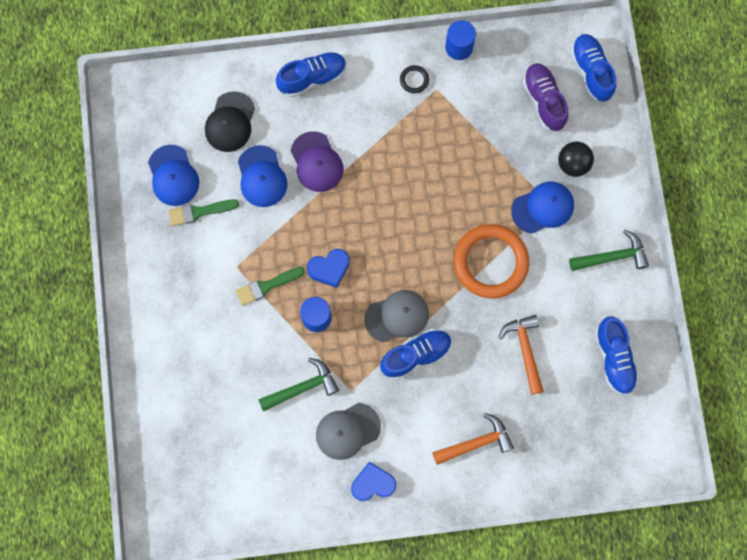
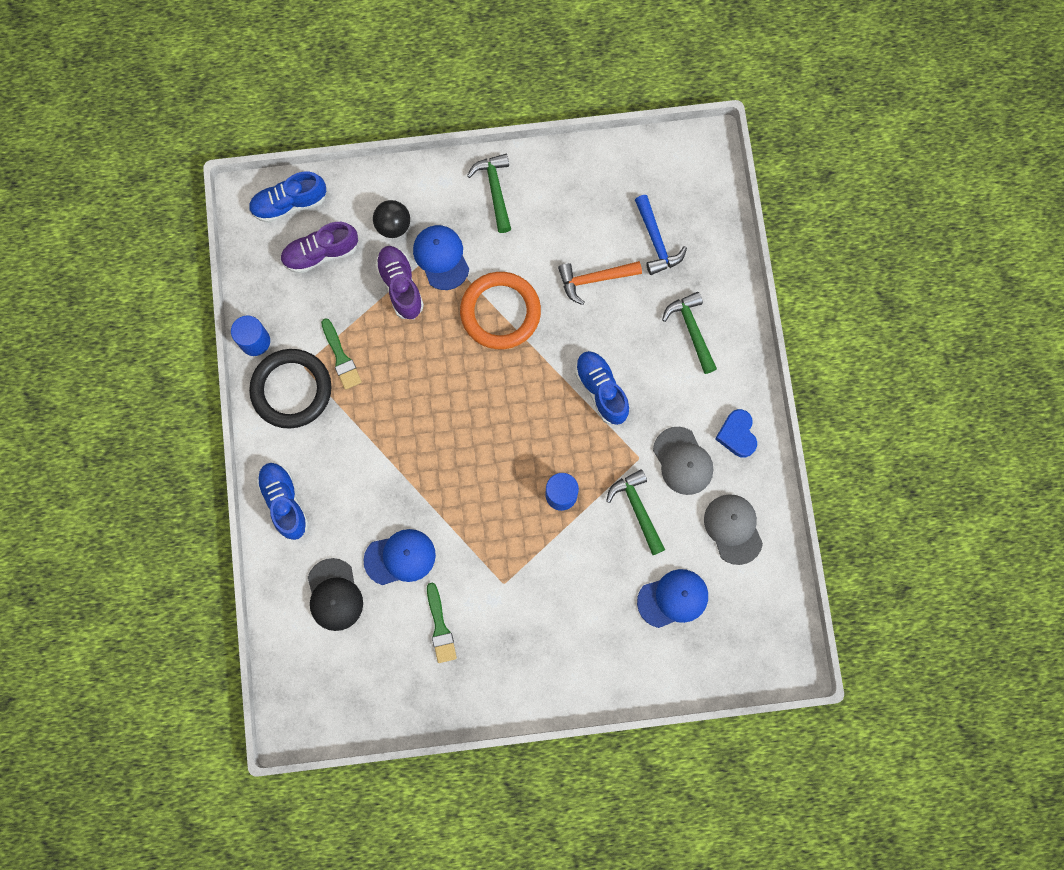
camera: 90 degrees left, 0 degrees up
(173, 176) = (397, 659): blue cap -> blue cap (673, 598)
(230, 122) = (334, 595): black cap -> black cap turned 60 degrees clockwise
(266, 286) = (526, 549): green brush -> green brush (341, 357)
(316, 162) = (384, 496): purple cap -> none
(329, 268) = (506, 481): blue heart -> none
(397, 316) = (559, 409): grey cap -> grey cap (733, 529)
(414, 80) = (291, 390): black ring -> black ring, size x2.49
(476, 442) = (691, 330): orange hammer -> green hammer
(514, 172) = (400, 286): none -> purple shoe
(565, 410) = (656, 241): none -> blue hammer
(614, 358) = (602, 193): blue shoe -> none

